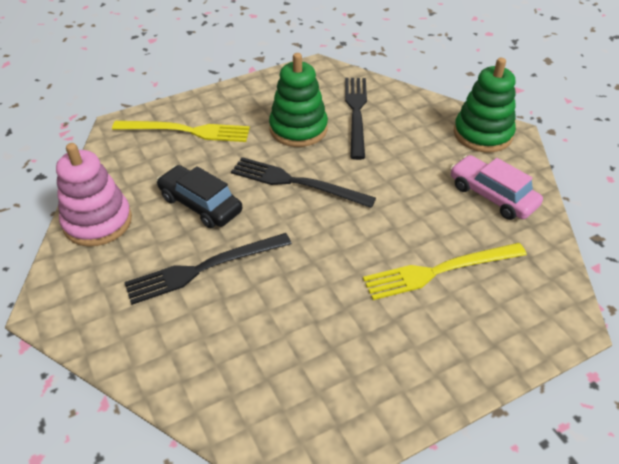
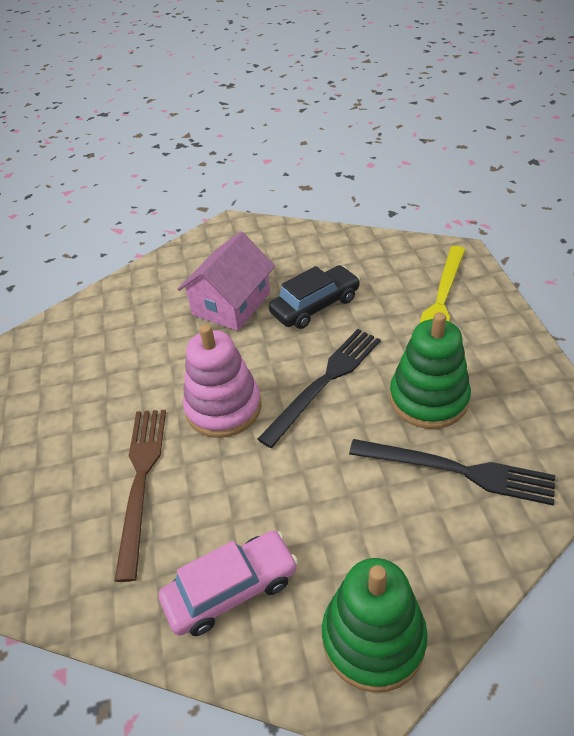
camera: 110 degrees right, 0 degrees up
(98, 222) = (315, 244): pink stacking toy -> pink stacking toy (223, 408)
(204, 268) = (231, 304): black fork -> pink house
(440, 271) = (141, 481): yellow fork -> brown fork

